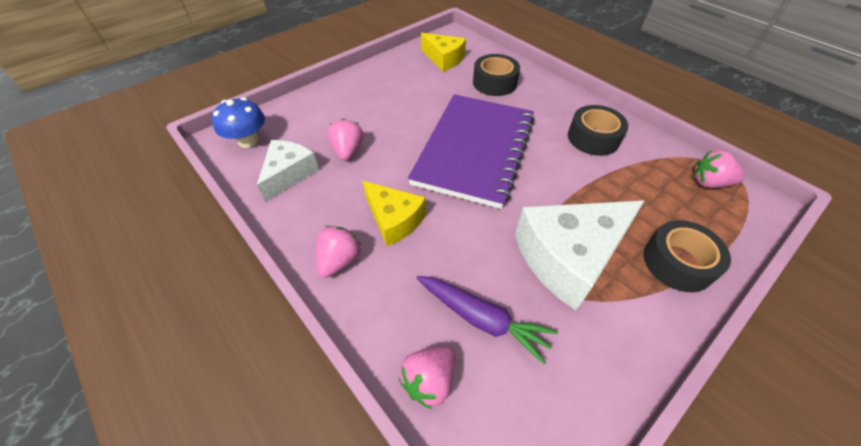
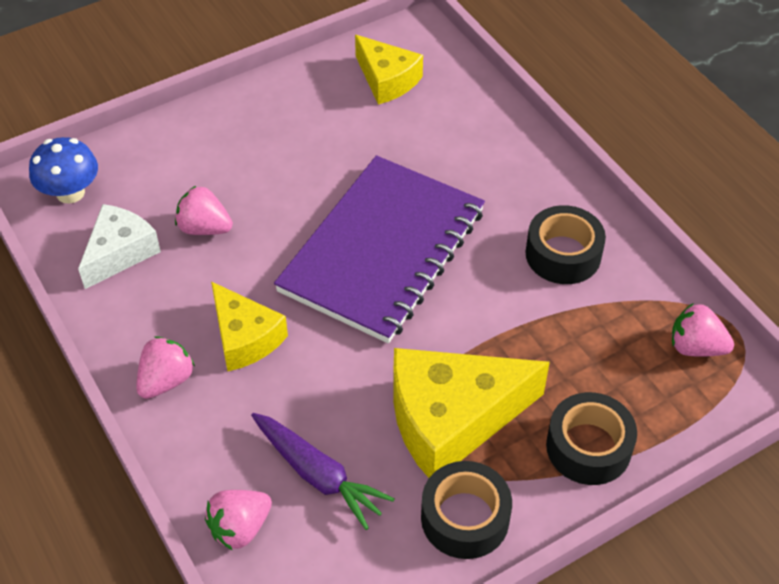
camera: 10 degrees right, 0 degrees up
(348, 151) = (204, 228): pink strawberry -> pink strawberry turned 75 degrees counterclockwise
(494, 83) = (452, 137): black tape -> black tape (465, 518)
(569, 257) = (452, 419): white cheese -> yellow cheese

